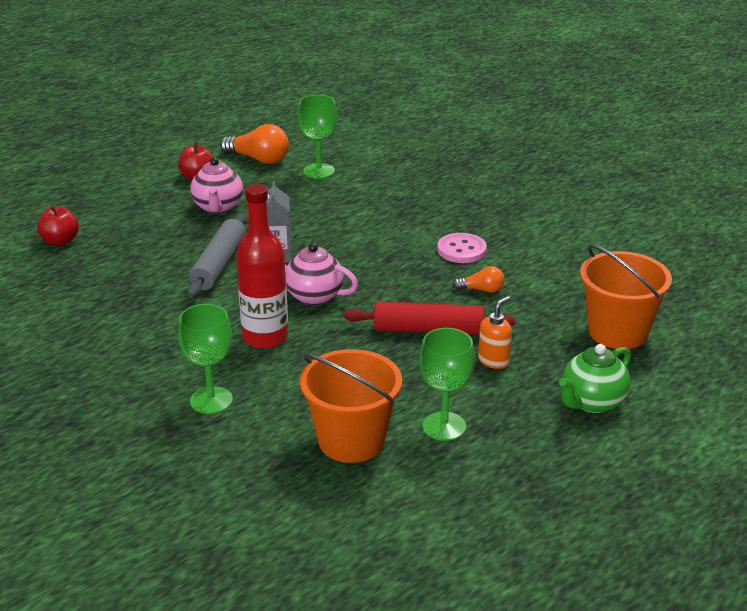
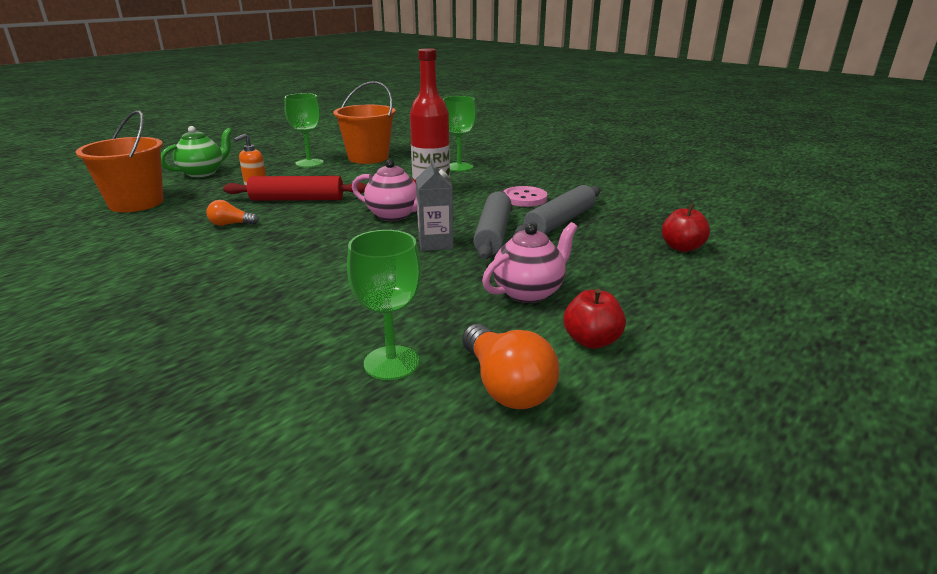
camera: 175 degrees right, 5 degrees down
(144, 277) = (560, 222): none -> grey rolling pin
(218, 207) = (529, 292): pink teapot -> pink teapot turned 60 degrees clockwise
(259, 159) = (506, 386): orange light bulb -> orange light bulb turned 135 degrees counterclockwise
(461, 250) = (225, 256): pink button -> pink button (524, 198)

